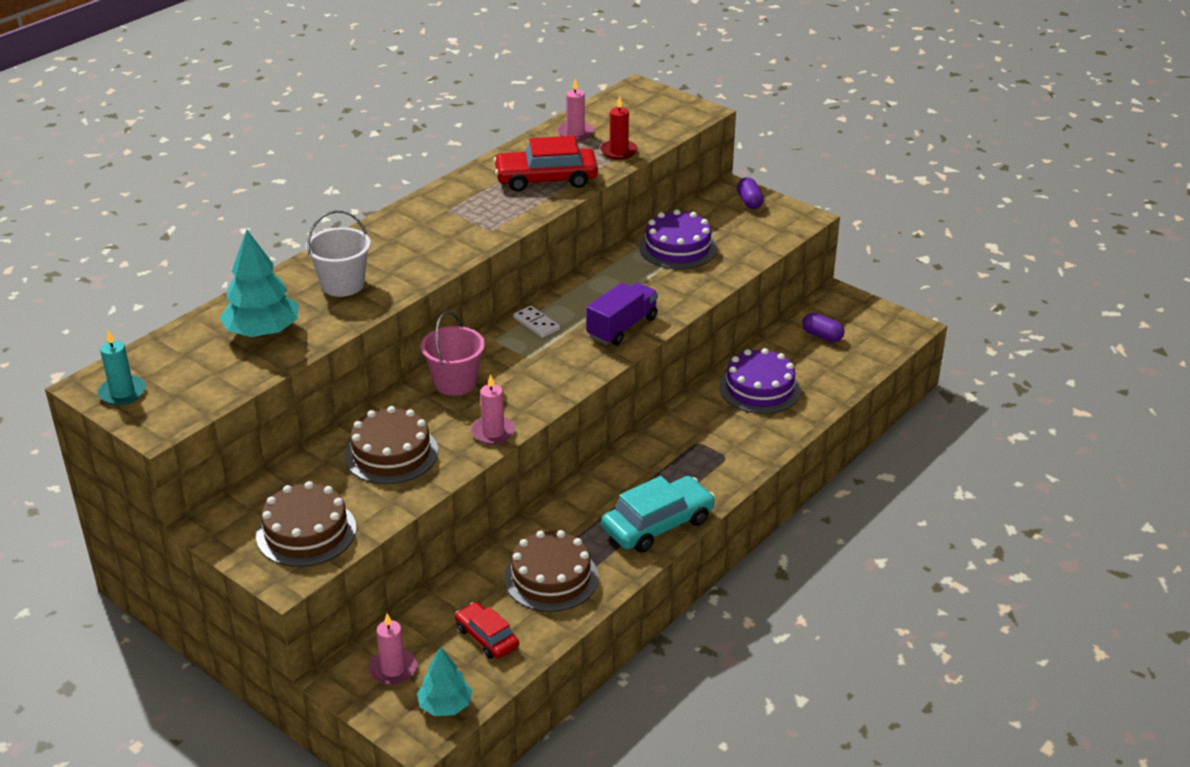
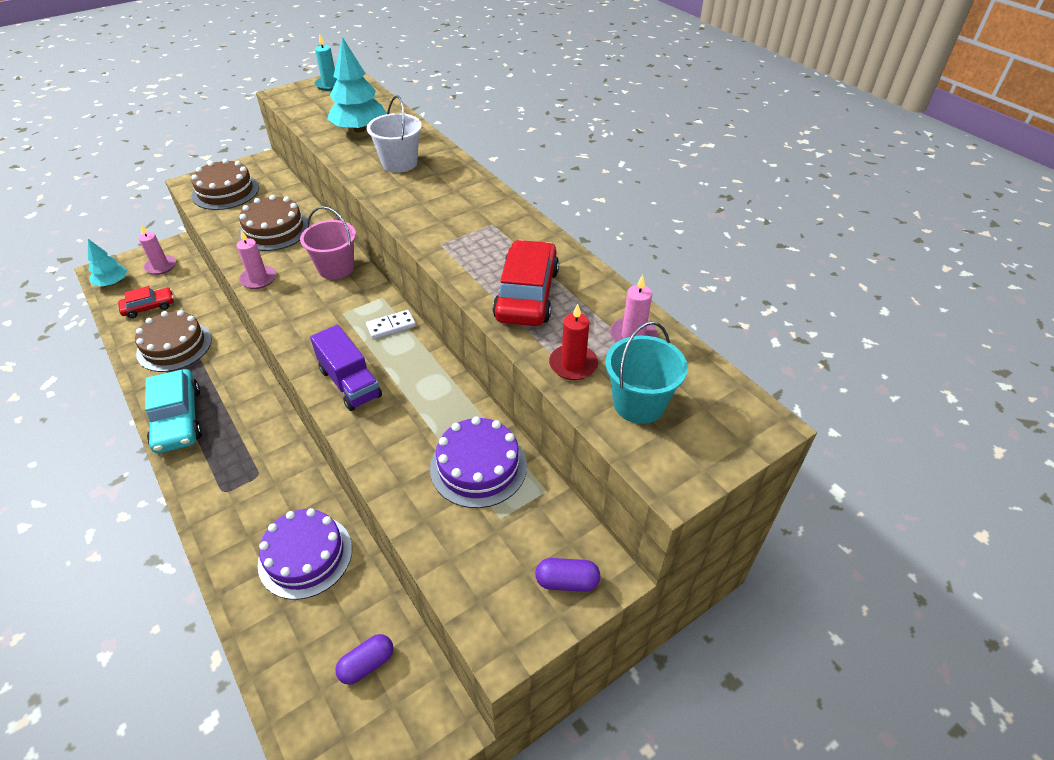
camera: 105 degrees right, 10 degrees up
(644, 126) = (639, 404): none -> turquoise bucket

